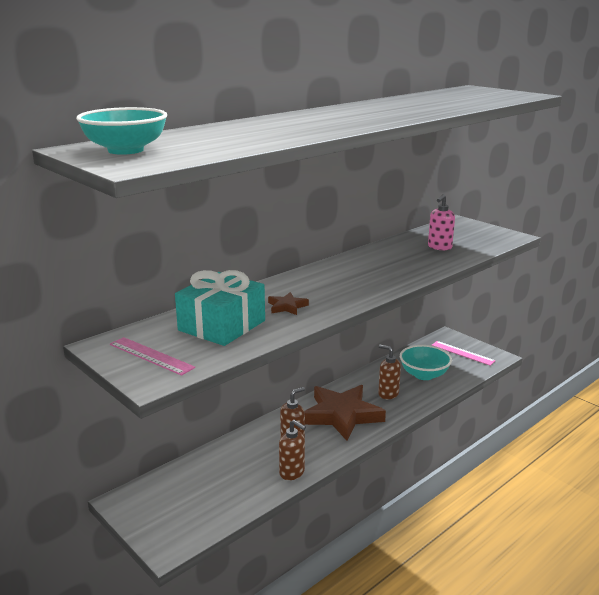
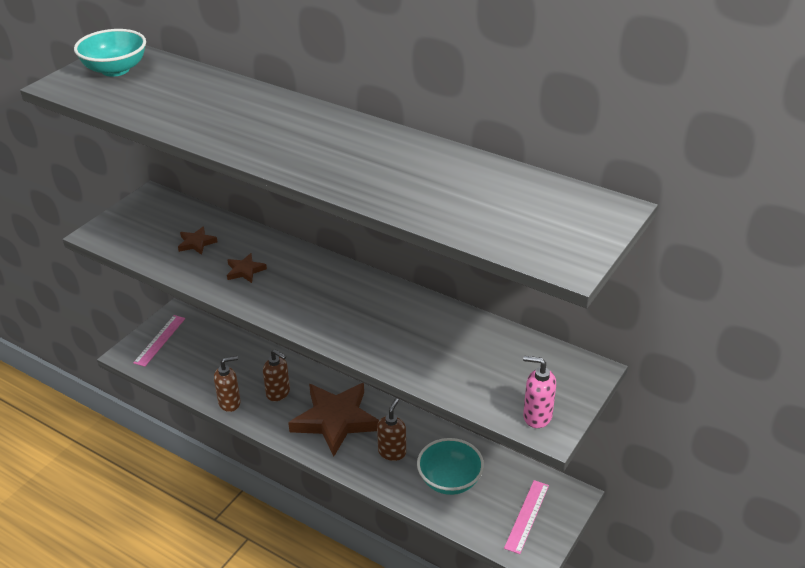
camera: 75 degrees right, 15 degrees up
(151, 356) = (136, 222): pink ruler -> pink ruler (160, 340)
(222, 325) = (196, 243): turquoise gift -> brown star
(292, 473) = (230, 403): brown soap dispenser -> brown soap dispenser turned 135 degrees counterclockwise
(439, 247) = (464, 359): pink soap dispenser -> pink soap dispenser (537, 416)

